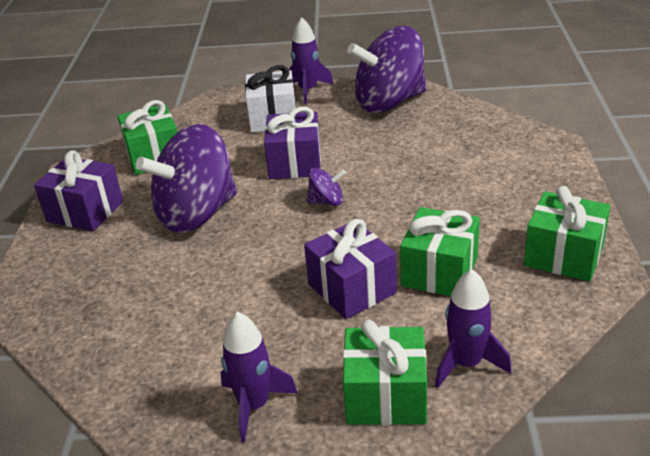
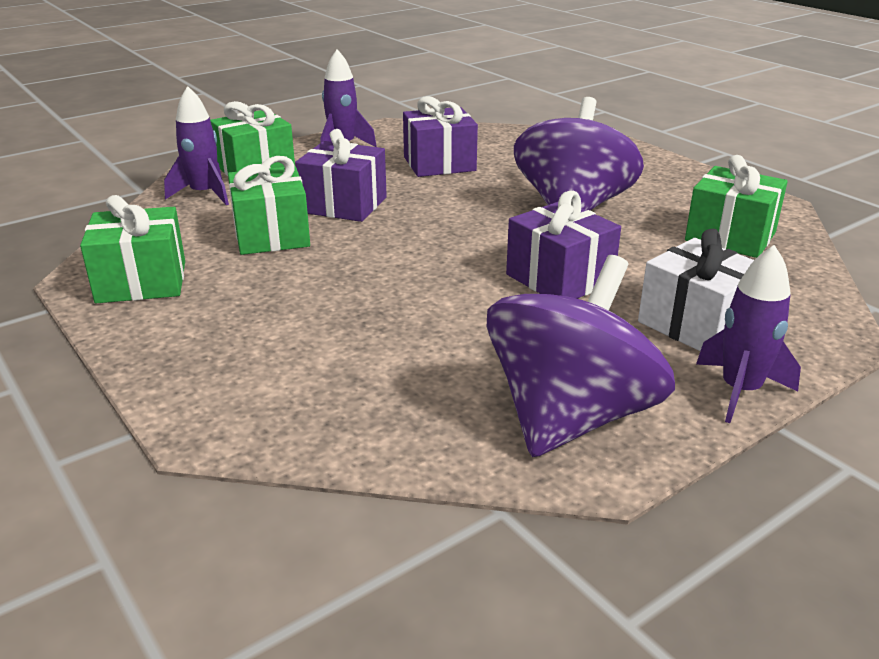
camera: 140 degrees right, 5 degrees down
(85, 211) = (676, 183): purple gift -> purple gift (439, 164)
(327, 201) = (459, 254): purple spinning top -> none

